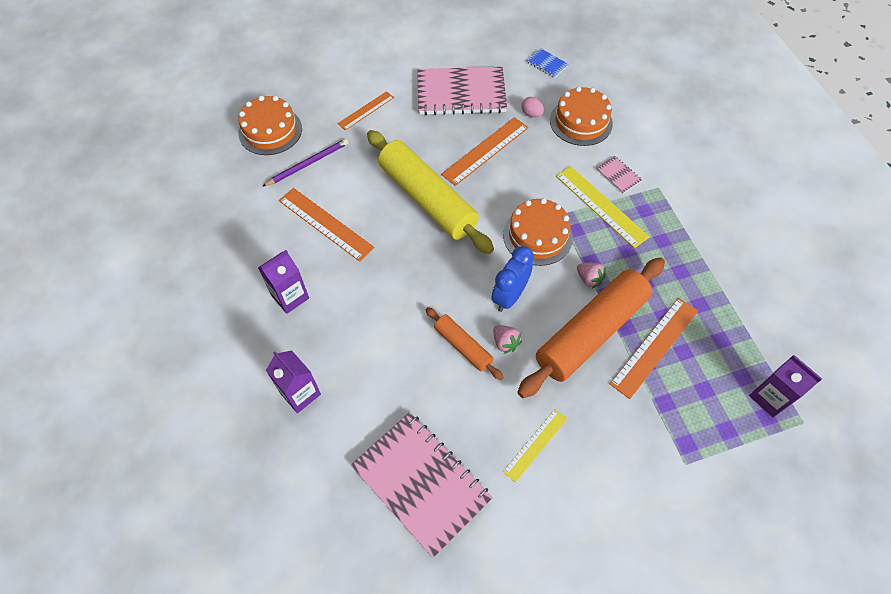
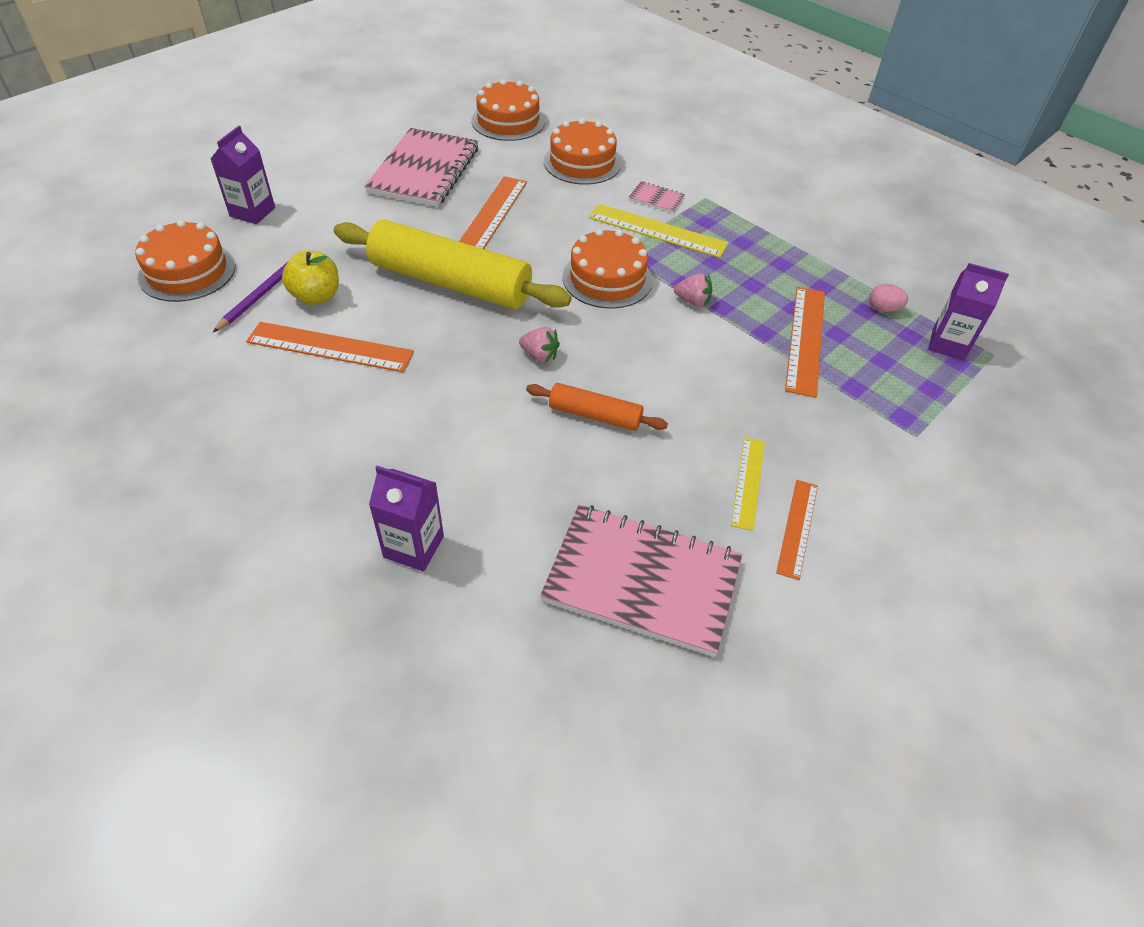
camera: 30 degrees left, 10 degrees down
(290, 297) = (330, 442): purple carton -> purple carton (252, 212)
(336, 179) = (316, 296): none -> yellow apple
(366, 110) = (312, 217): orange ruler -> orange ruler (797, 528)
(461, 93) = (424, 171): pink notebook -> pink notebook turned 45 degrees counterclockwise
(505, 343) = (642, 394): pink strawberry -> pink strawberry (539, 355)
(509, 296) = (615, 346): blue clock -> none
(531, 114) = (521, 169): pink egg -> pink egg (883, 309)
(547, 64) = (508, 121): blue notebook -> orange cake
(591, 332) = (730, 350): orange rolling pin -> none

